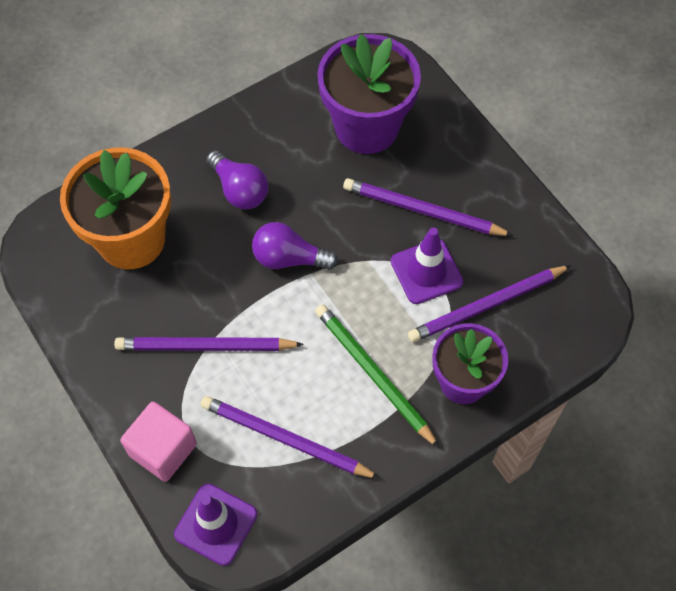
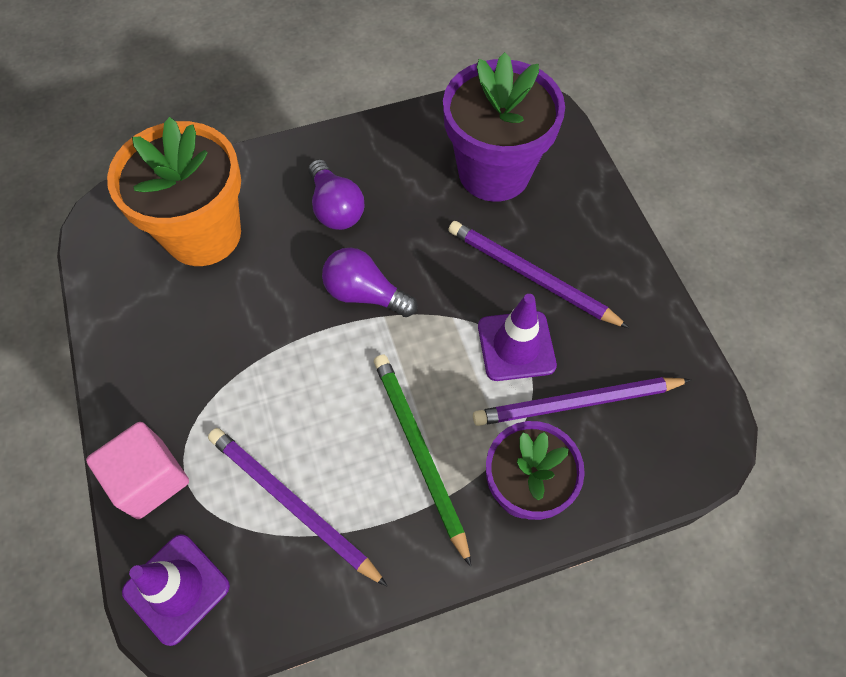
camera: 15 degrees right, 0 degrees up
(205, 347) = (239, 371): purple pencil -> none

